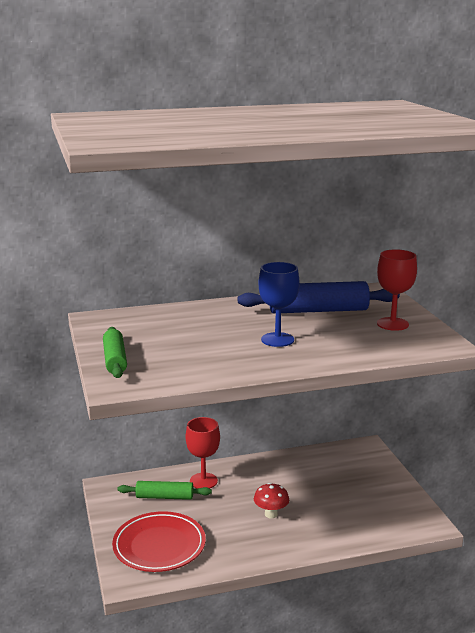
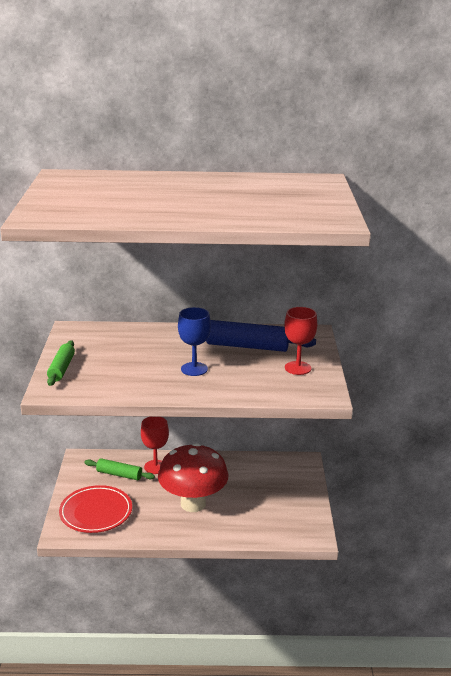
camera: 15 degrees right, 5 degrees up
(271, 514) = (193, 504): red mushroom -> red mushroom, size x2.40

